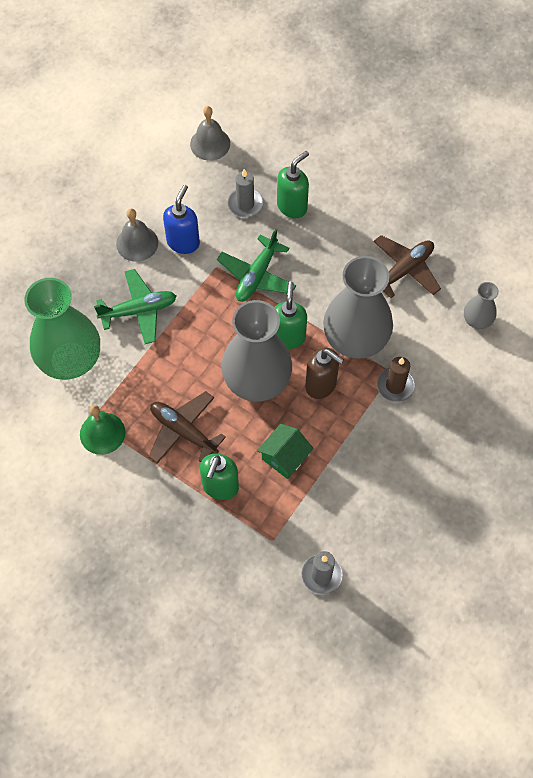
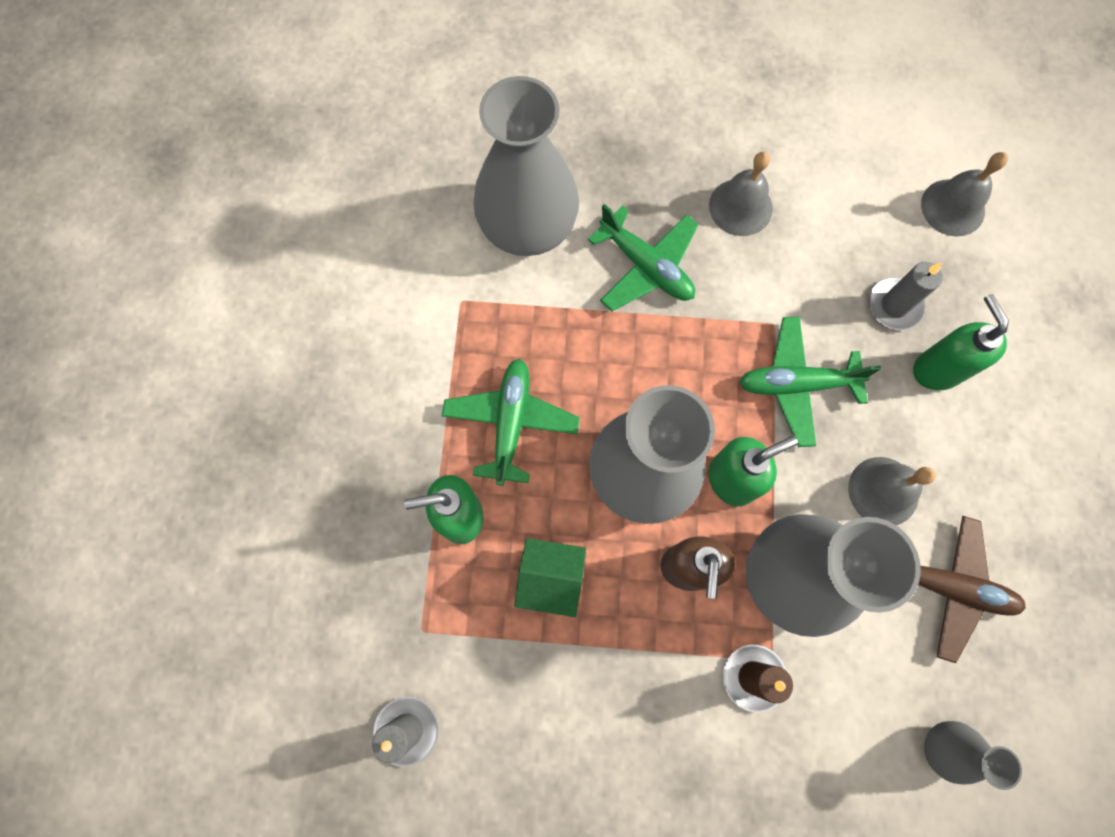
camera: 60 degrees right, 10 degrees up
(70, 359) = (528, 227): green vase -> grey vase
(102, 433) = (451, 325): green bell -> none
(183, 242) = (781, 262): blue soap dispenser -> none
(183, 431) = (511, 423): brown plane -> green plane
(292, 206) = (936, 369): green soap dispenser -> green soap dispenser turned 120 degrees counterclockwise
(339, 269) = (883, 491): none -> grey bell

